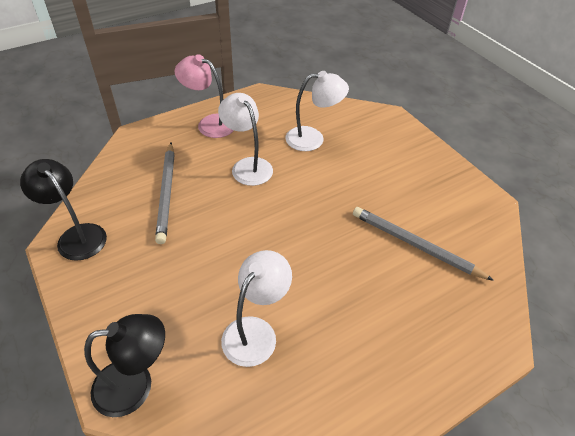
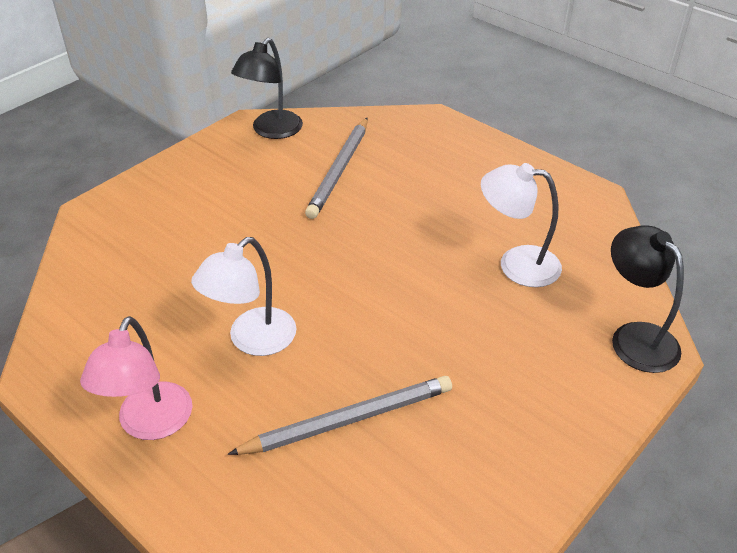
camera: 105 degrees left, 5 degrees down
(77, 235) = (485, 501): black lamp -> black lamp (271, 131)
(313, 139) = (165, 282): white lamp -> none

